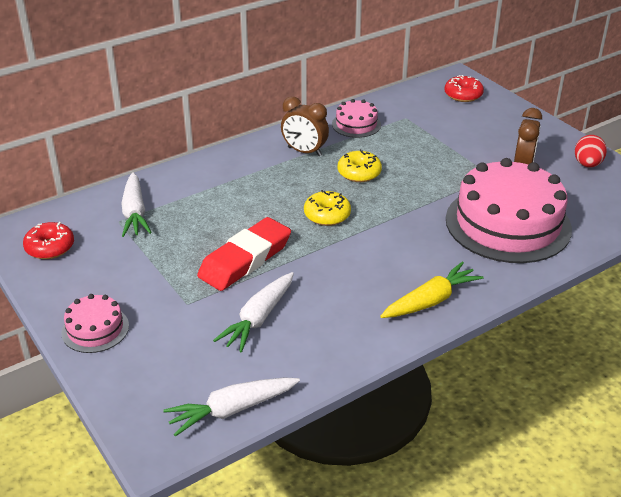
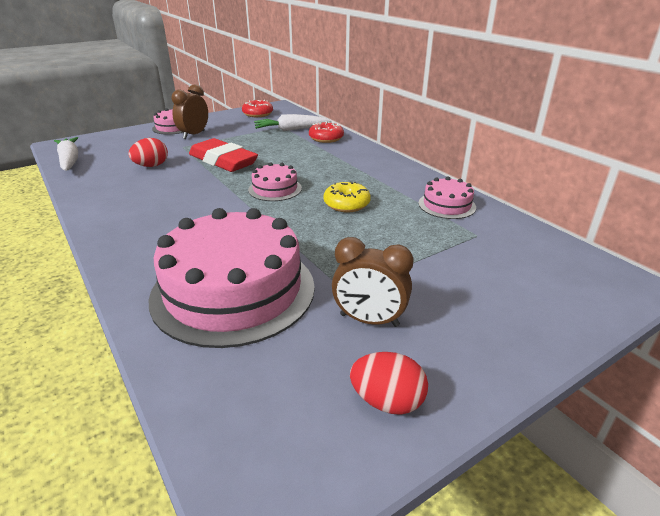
camera: 90 degrees right, 5 degrees down
(258, 318) = (151, 166): white carrot -> red egg
(304, 152) = (383, 180): brown clock -> brown clock (194, 135)
(327, 215) = (275, 189): yellow donut -> pink cake
(431, 300) = (125, 231): yellow carrot -> none
(463, 95) = (571, 284): red donut -> red donut (326, 138)

